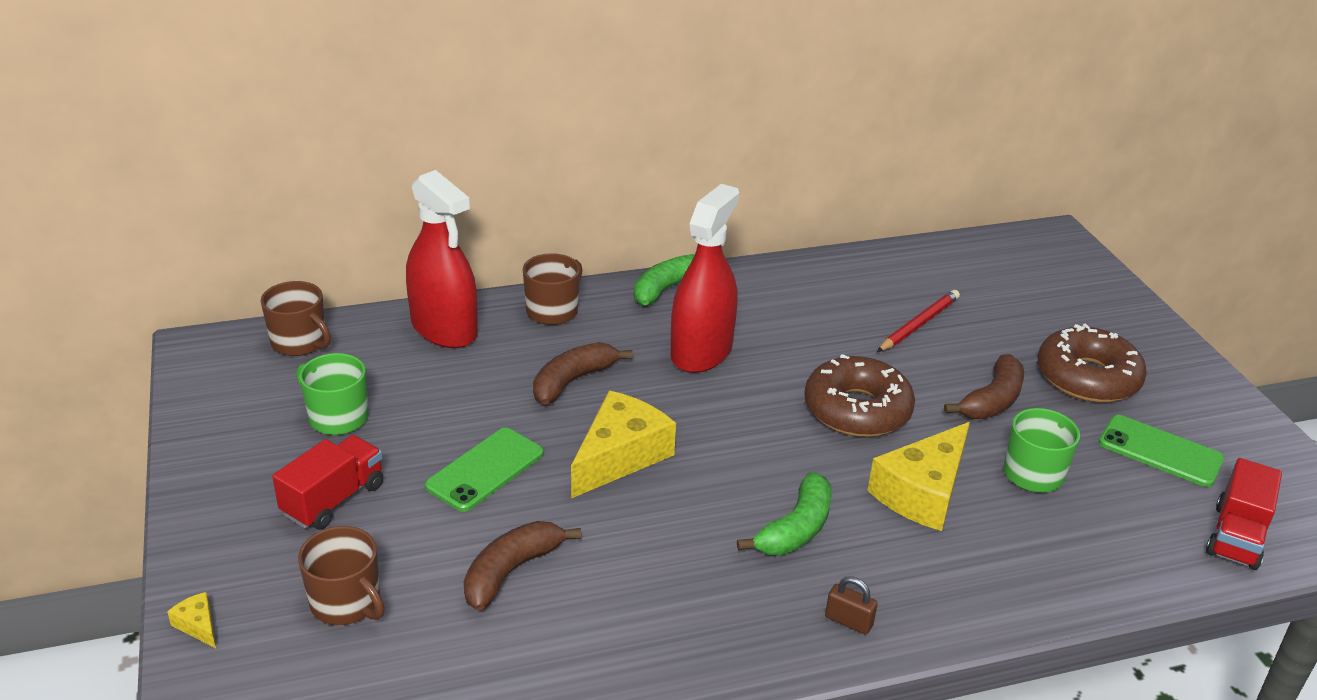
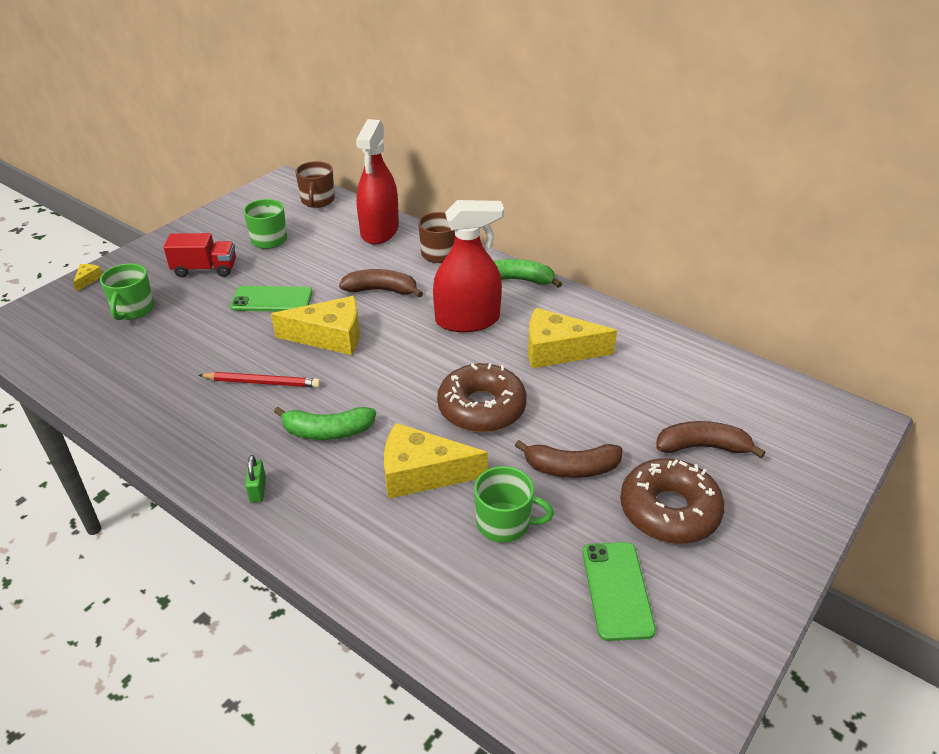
camera: 55 degrees right, 5 degrees up
(346, 603) = (133, 309): brown mug -> green mug
(511, 571) = (197, 346): brown banana -> brown banana (702, 447)
(814, 324) = (557, 350): none -> yellow cheese
(848, 621) = (258, 490): brown padlock -> green padlock
(919, 324) = (622, 396): red pencil -> red pencil (262, 382)
(1236, 536) = (549, 679): red truck -> none

